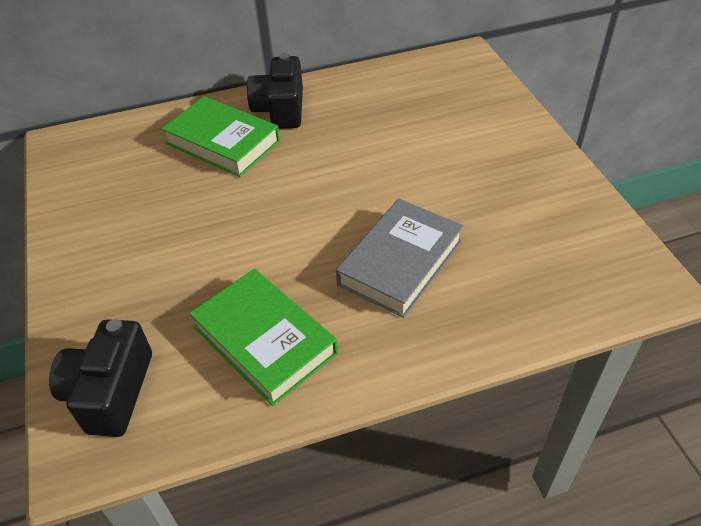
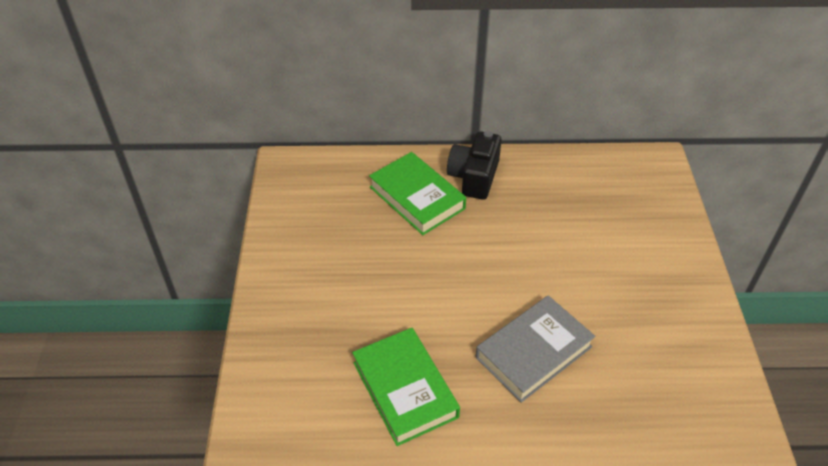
camera: 15 degrees right, 0 degrees up
(110, 392) = (279, 397): black camera -> none

